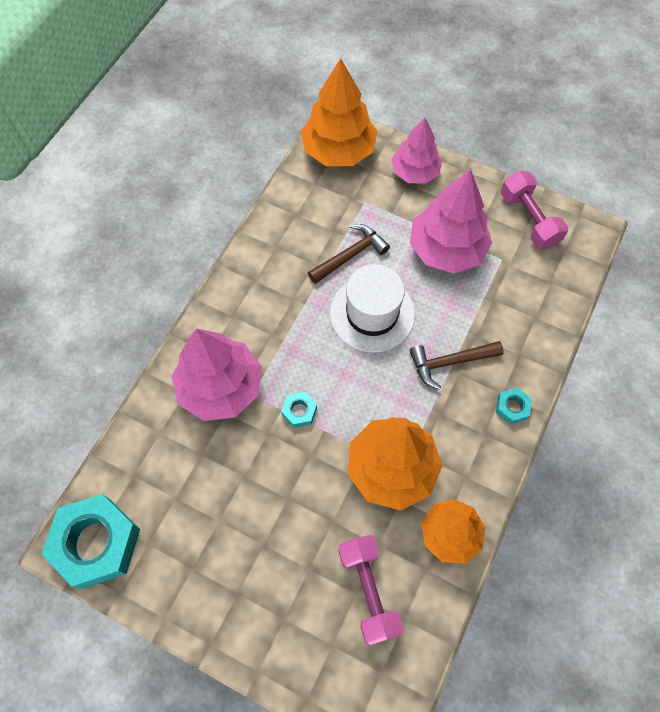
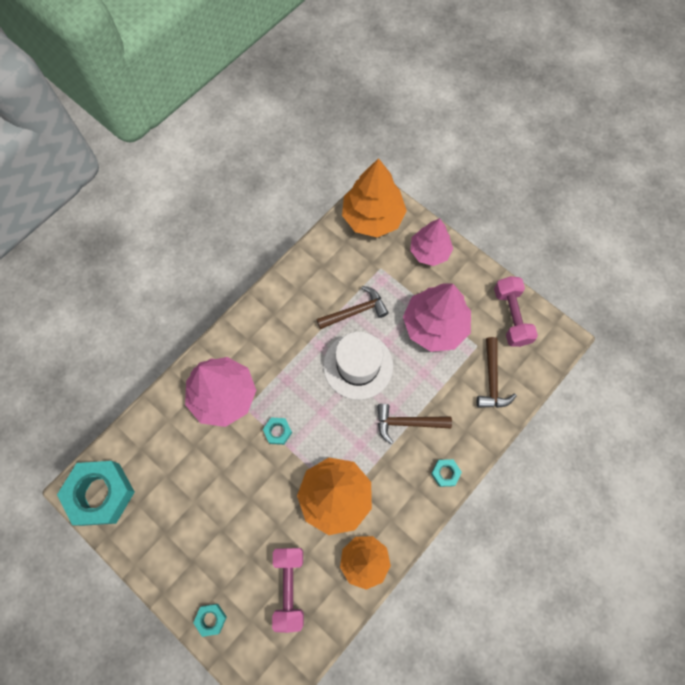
camera: 15 degrees right, 5 degrees up
(282, 658) = (211, 619): none -> turquoise nut
(530, 292) = (492, 380): none -> brown hammer

